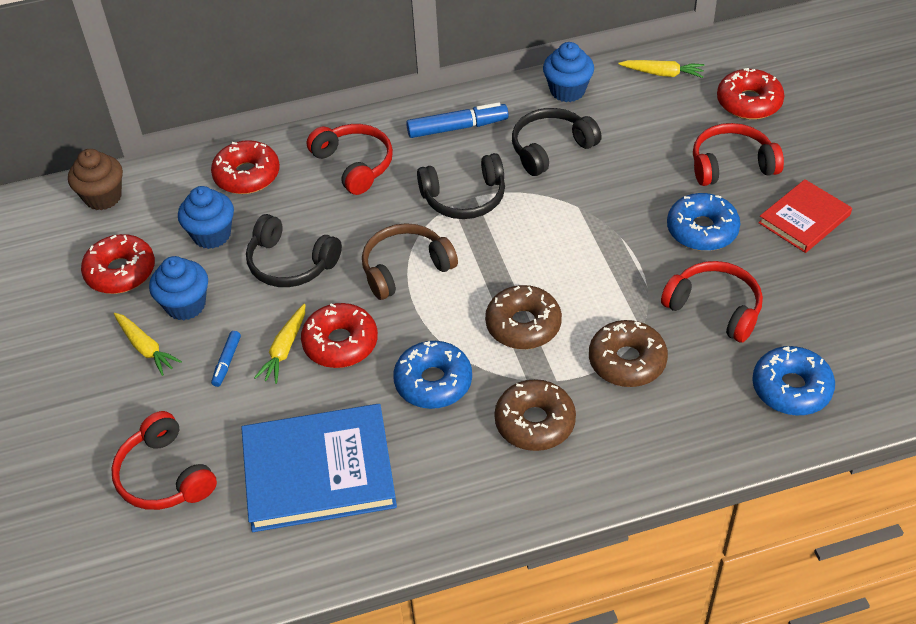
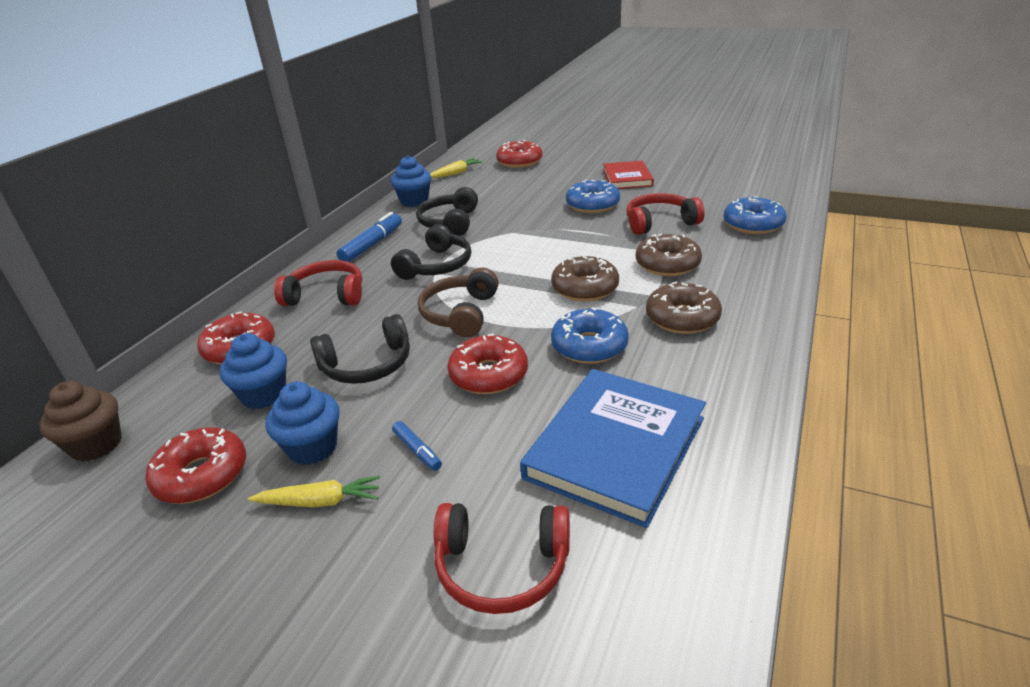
camera: 50 degrees left, 15 degrees down
(284, 349) = (452, 408): yellow carrot -> none
(731, 164) = (556, 181): red headphones -> none

